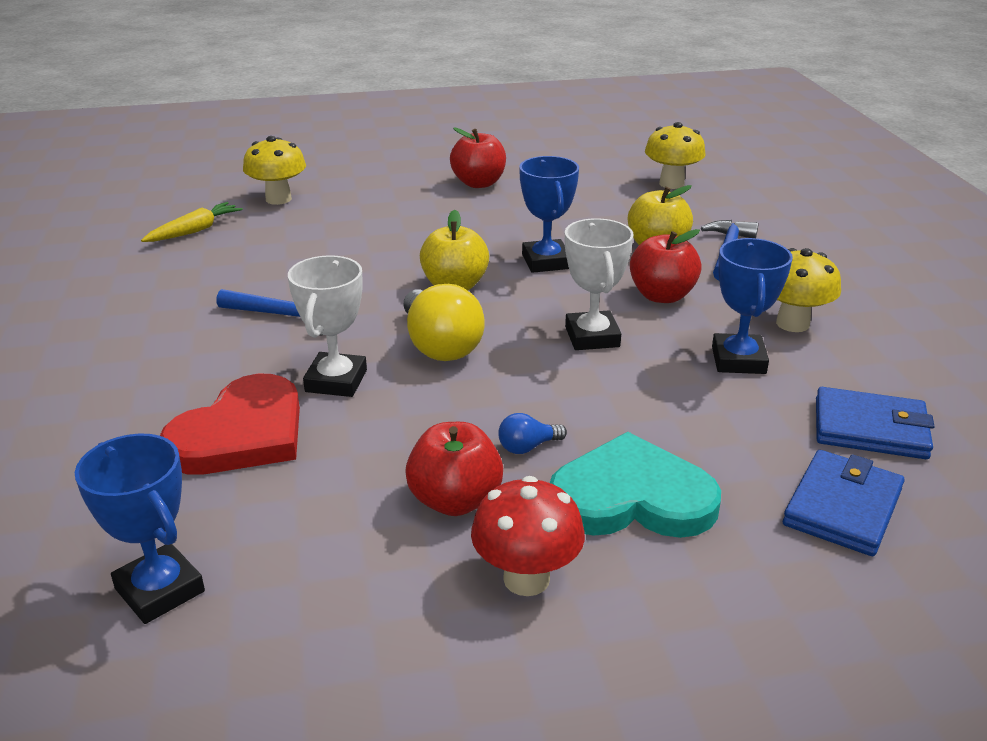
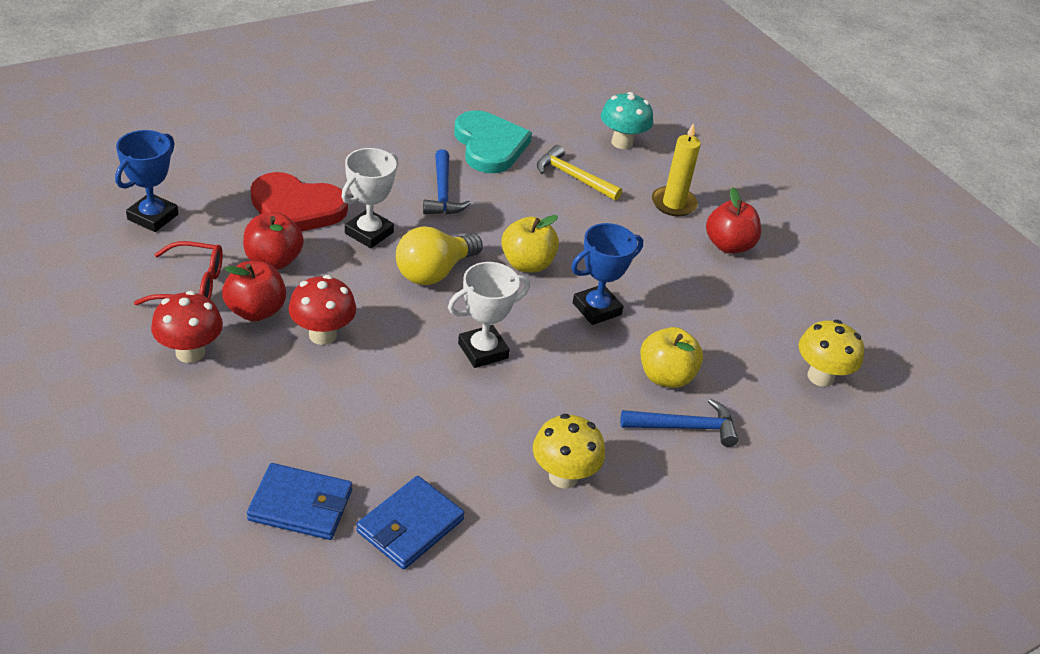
camera: 65 degrees right, 10 degrees up
(194, 231) = (543, 118): yellow carrot -> none
(278, 199) = (622, 142): yellow mushroom -> turquoise mushroom
(319, 234) = (573, 177): none -> yellow hammer
(336, 381) = (369, 233): white trophy -> white trophy turned 45 degrees counterclockwise
(366, 561) = (191, 285): none -> red glasses
(399, 194) = (673, 204): none -> yellow candle
(527, 447) = (322, 335): blue light bulb -> red mushroom
(632, 497) = (281, 392): turquoise heart -> turquoise heart (489, 145)
(662, 296) = (572, 387): red apple -> red apple (273, 260)
(738, 360) = (484, 441): blue trophy -> none
(870, 429) = (410, 525): blue wallet -> blue wallet turned 45 degrees clockwise

